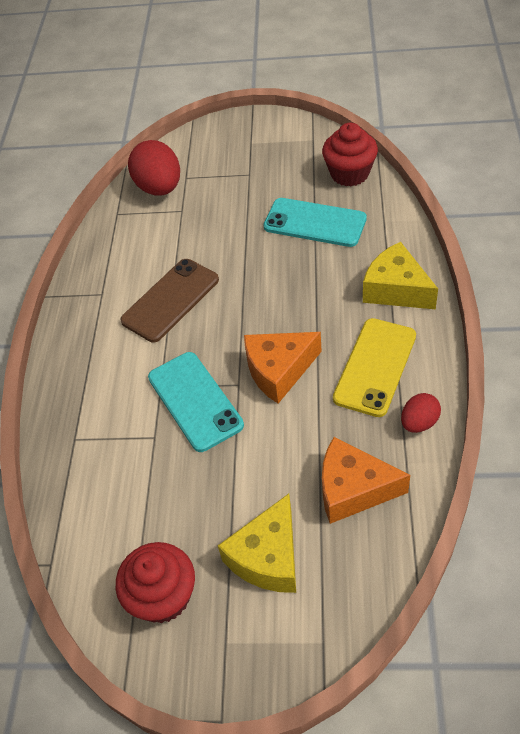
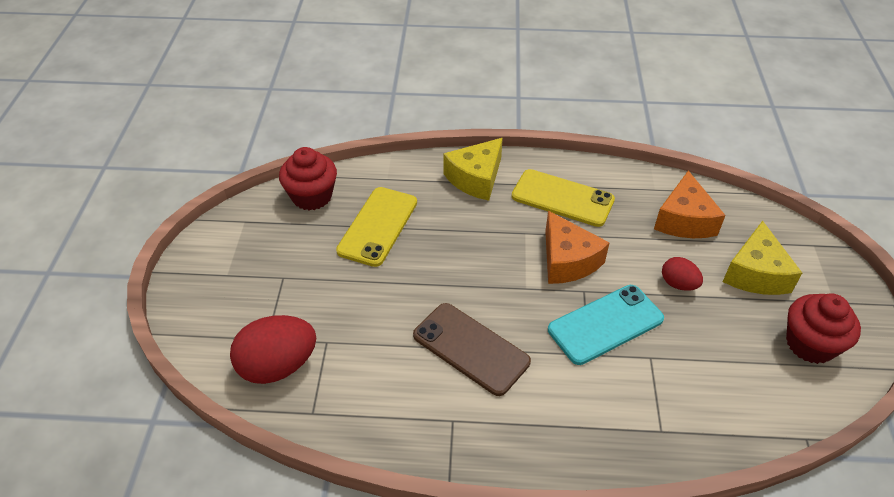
camera: 95 degrees left, 5 degrees down
(268, 557) = (756, 273): yellow cheese -> yellow cheese turned 75 degrees clockwise
(315, 223) = (378, 226): turquoise phone -> yellow phone
(419, 422) = (617, 178): red egg -> red egg (678, 284)

